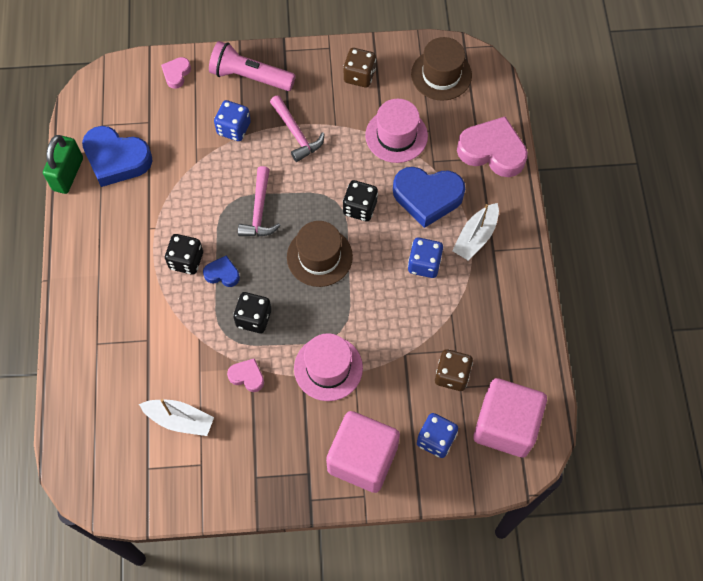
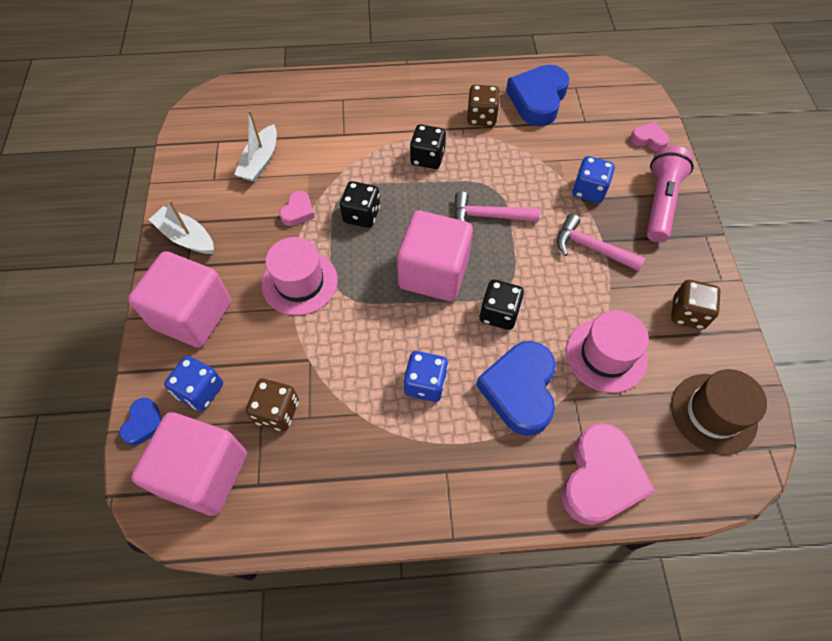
camera: 90 degrees right, 5 degrees down
(68, 174) = (517, 67): green padlock -> none
(136, 210) = (481, 117): none -> brown dice
(222, 274) = (412, 187): blue heart -> blue heart (144, 423)
(296, 133) = (591, 248): pink hammer -> pink hammer turned 60 degrees clockwise
(319, 256) = (433, 273): brown hat -> pink cube
(475, 237) = (465, 449): white boat -> white boat (186, 237)

